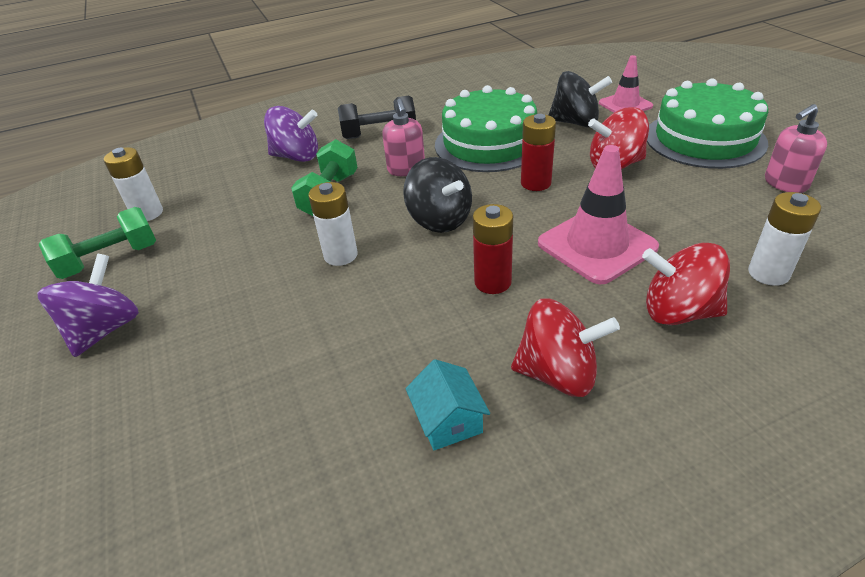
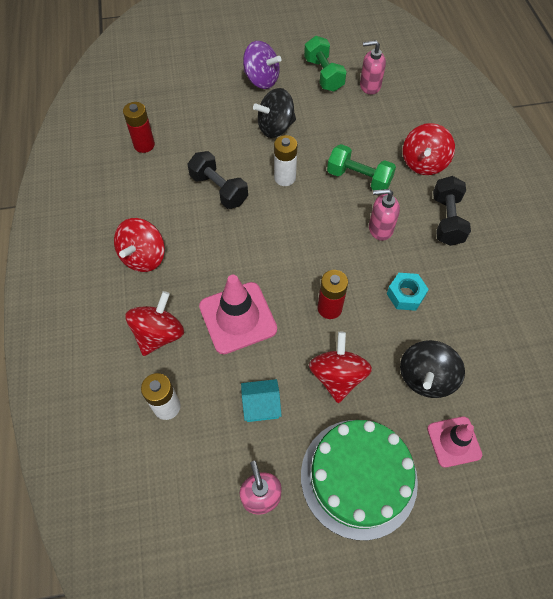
camera: 100 degrees right, 20 degrees up
(148, 213) = (369, 86): white battery -> pink soap dispenser
(296, 156) = (423, 163): purple spinning top -> red spinning top
(380, 319) = (219, 189): none -> black dumbbell
(439, 220) = (303, 235): black spinning top -> black spinning top (275, 127)
(448, 420) = (139, 205): turquoise house -> turquoise house (261, 405)
(489, 143) = (405, 295): green cake -> turquoise nut
(492, 282) = (226, 248): red battery -> red battery (144, 145)

